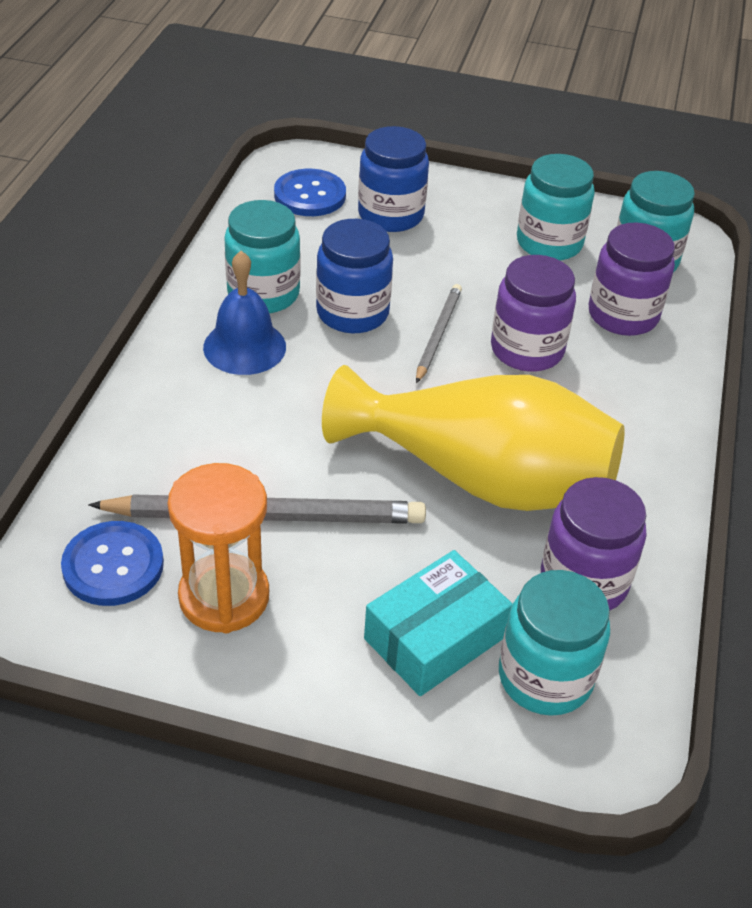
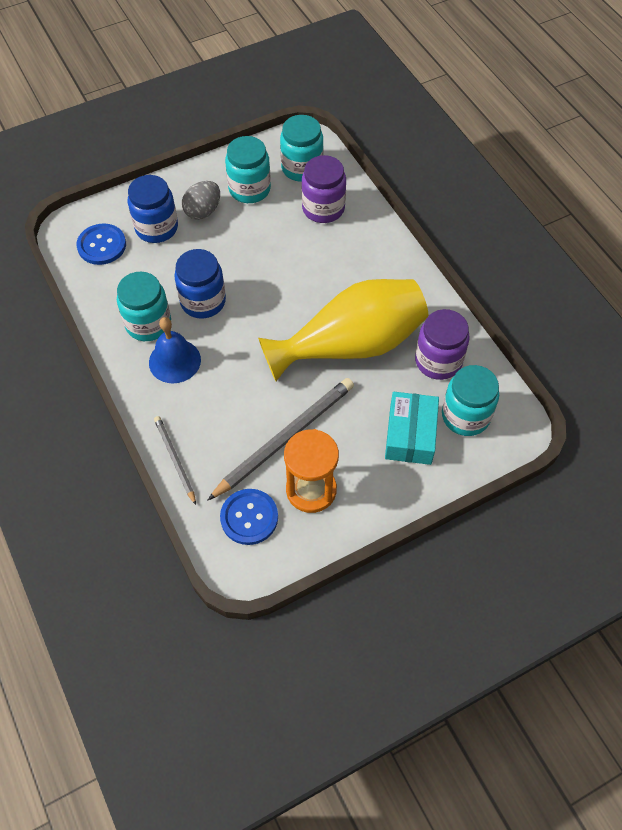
camera: 40 degrees left, 15 degrees up
(438, 334) = (255, 283): grey pencil -> grey pencil (175, 459)
(465, 231) = (203, 211): none -> grey egg
(527, 350) = (302, 261): purple jar -> none

